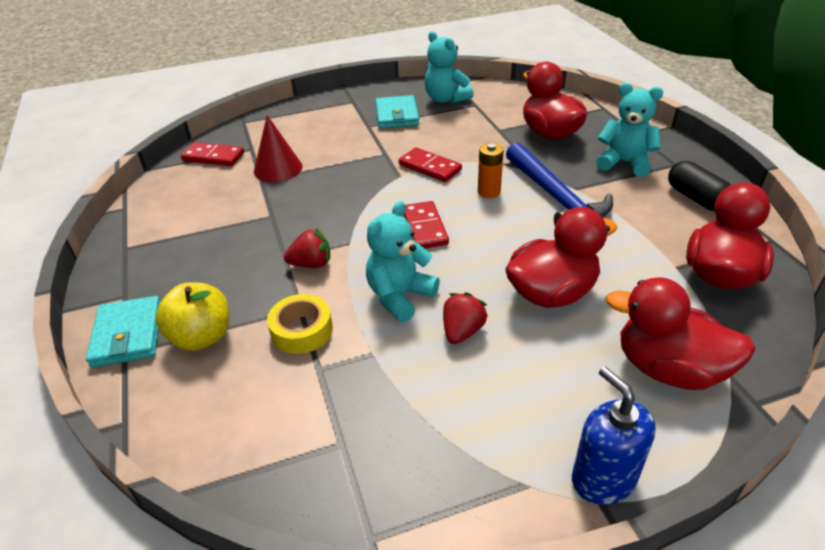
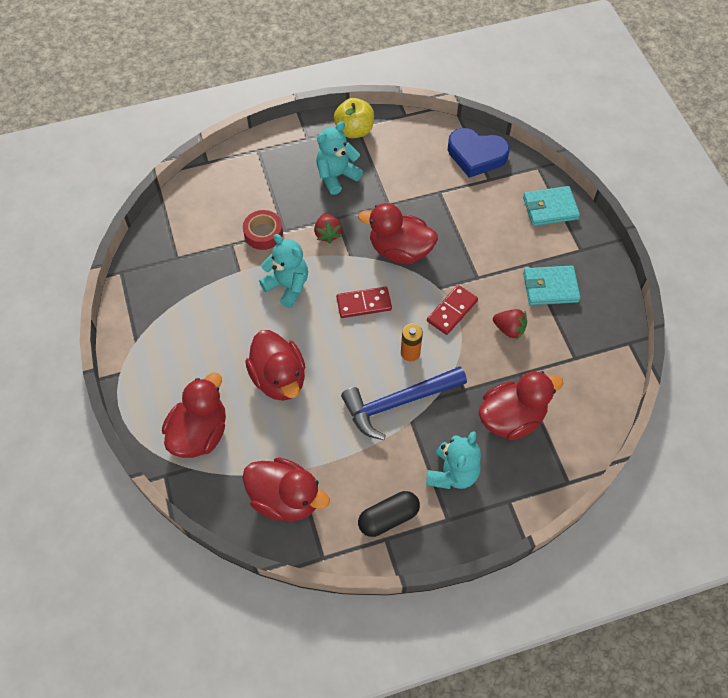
camera: 90 degrees right, 20 degrees up
(128, 335) = (272, 148): turquoise wallet -> turquoise wallet (550, 208)
(202, 337) = (265, 184): yellow apple -> yellow apple (354, 130)
(213, 157) = (476, 155): red domino -> blue heart
(278, 168) = (455, 201): red cone -> none
(302, 330) = (263, 233): yellow tape -> red tape
(345, 204) = (400, 250): none -> red duck
(446, 99) = (587, 332): turquoise teddy bear -> turquoise teddy bear (336, 176)
(462, 331) = (250, 320): red strawberry -> red strawberry (509, 329)
(603, 479) = (131, 377): blue soap dispenser -> none

